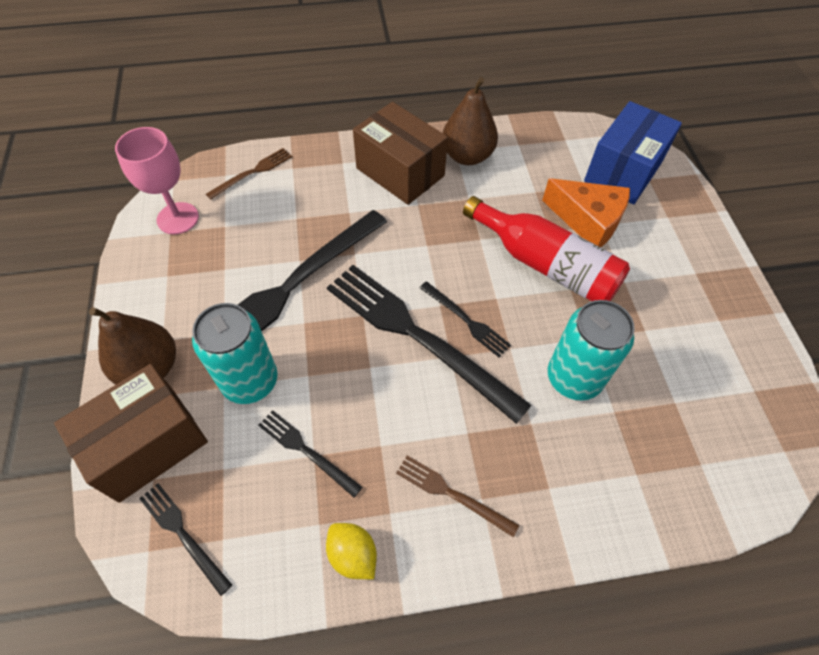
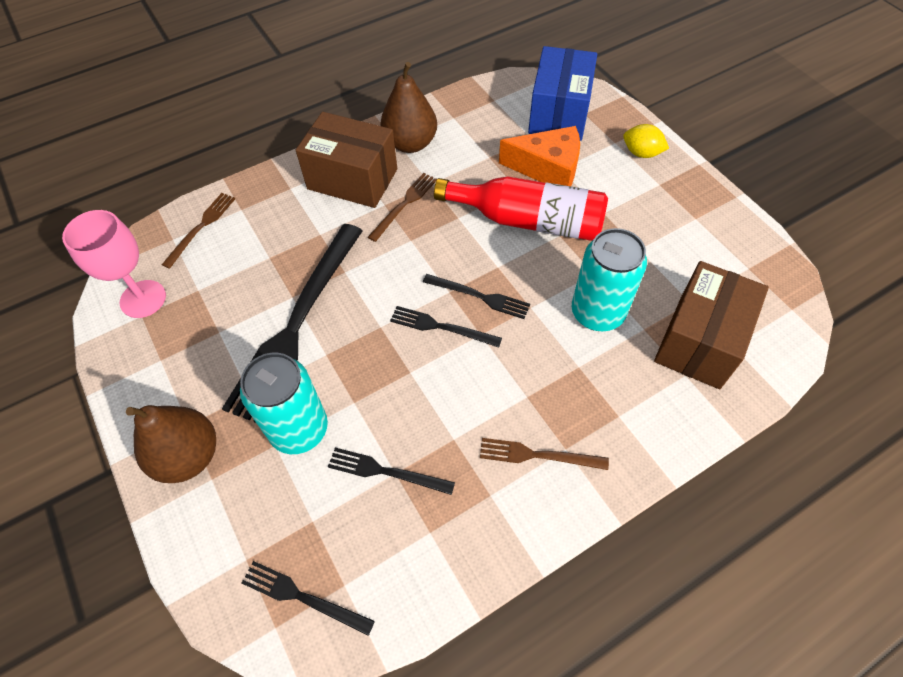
camera: 20 degrees left, 0 degrees up
(148, 444) = (224, 529): brown box -> brown box (699, 341)
(353, 554) = (474, 545): yellow lemon -> yellow lemon (641, 153)
(417, 336) = (441, 327): black fork -> black fork, size x0.47
(436, 210) = (404, 204): none -> brown fork

